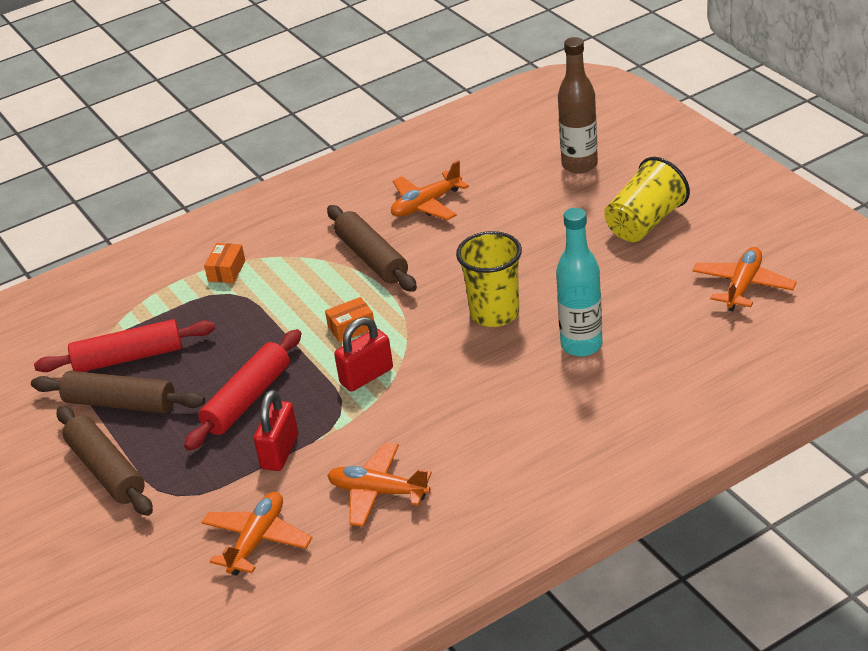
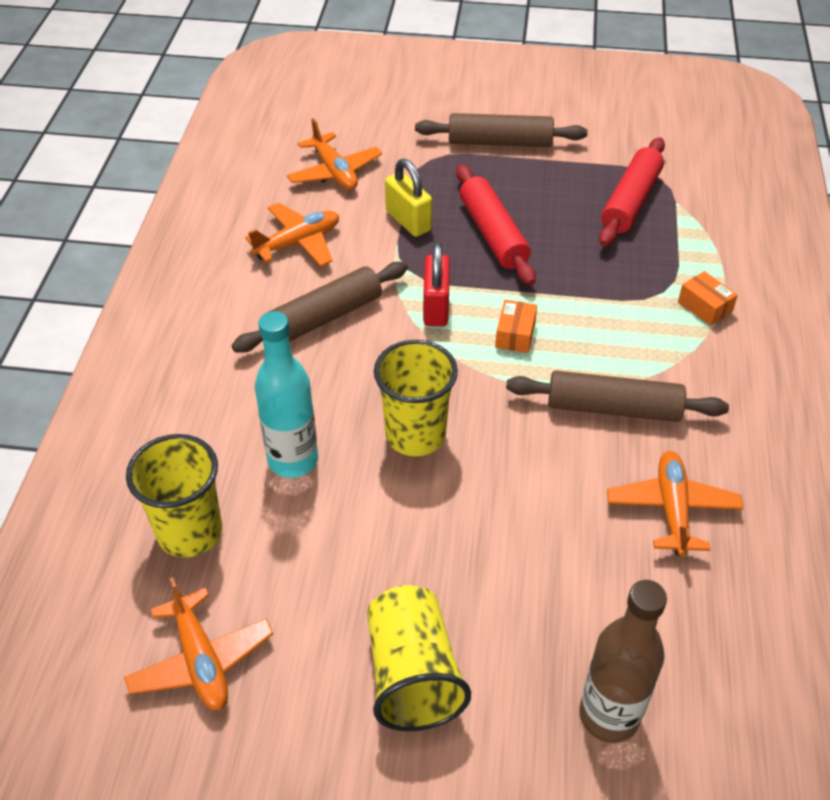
camera: 125 degrees right, 10 degrees up
(120, 404) = (572, 175): brown rolling pin -> brown rolling pin (323, 317)
(280, 452) = (408, 221): red padlock -> yellow padlock
(686, 346) = (190, 532): none -> yellow cup

